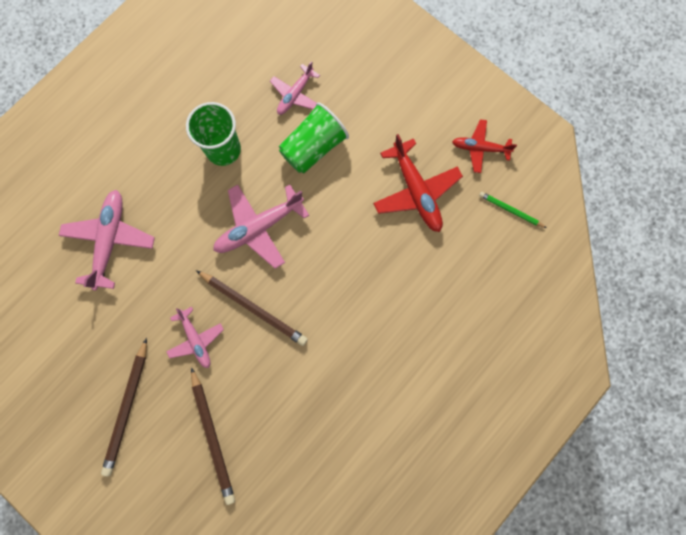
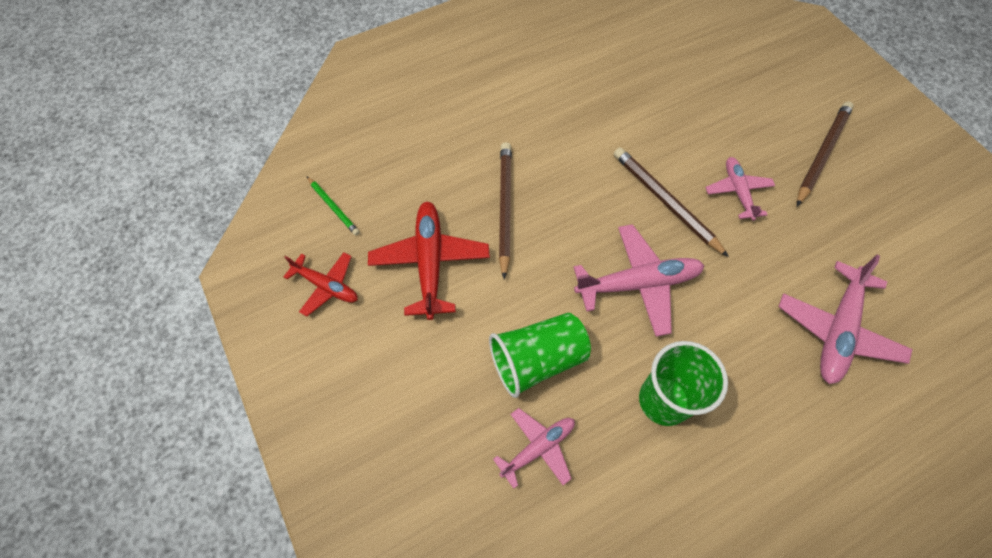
camera: 160 degrees left, 15 degrees down
(212, 436) = (732, 107): brown pencil -> brown pencil (505, 208)

